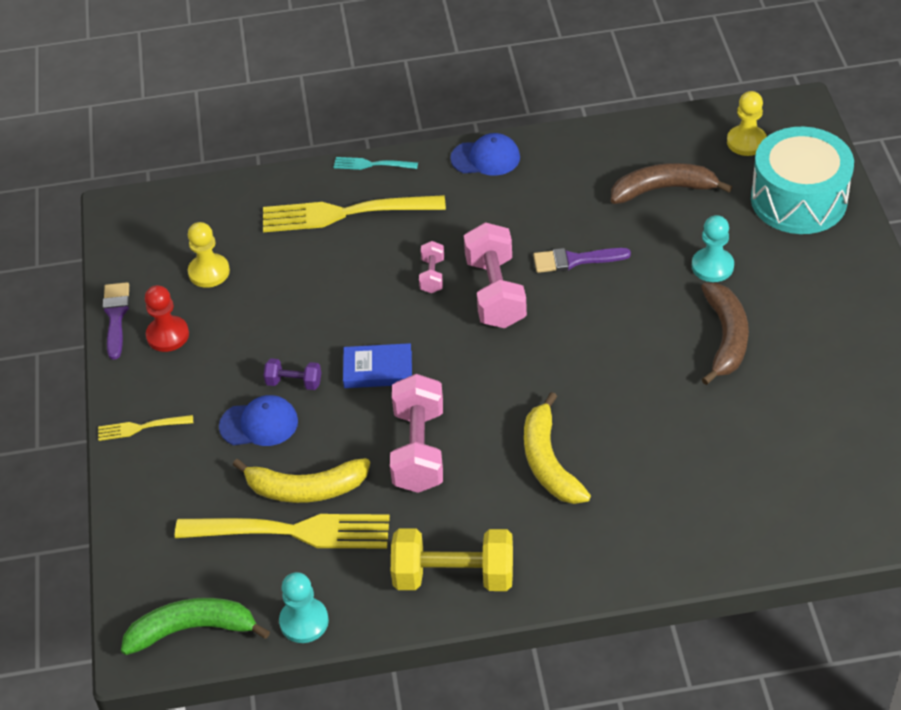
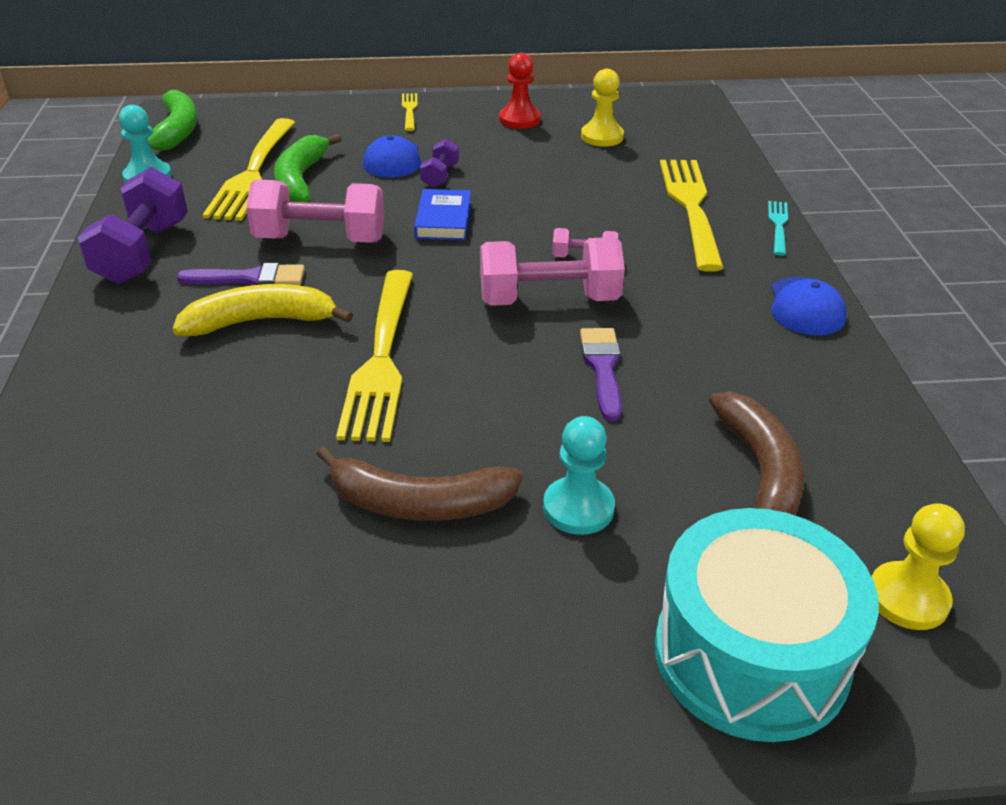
camera: 90 degrees right, 10 degrees down
(116, 316) = (548, 99): purple brush -> purple brush (250, 278)
(306, 489) = (300, 180): yellow banana -> green banana
(454, 576) = (143, 252): yellow dumbbell -> purple dumbbell
(584, 379) = (381, 358): none -> yellow fork

